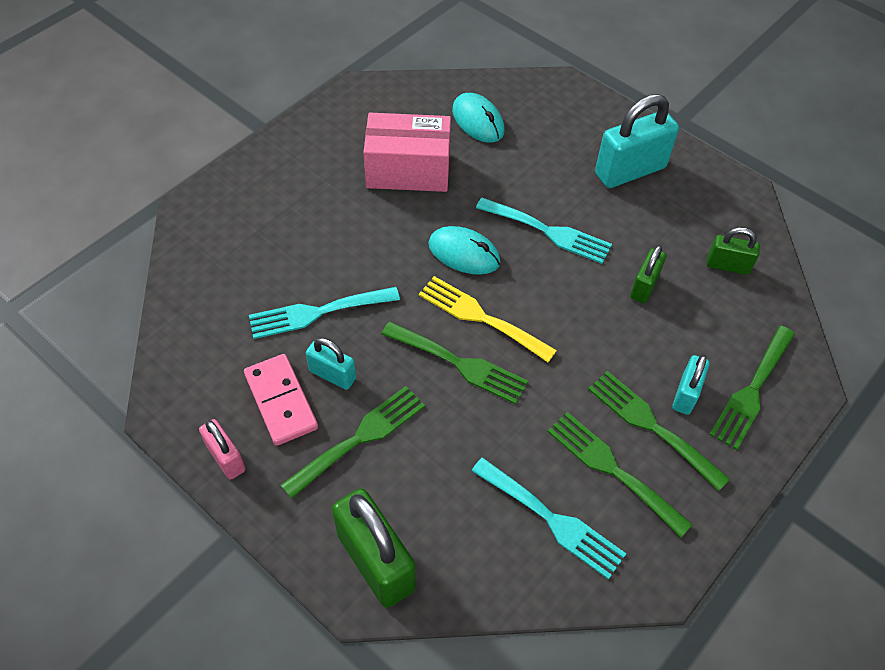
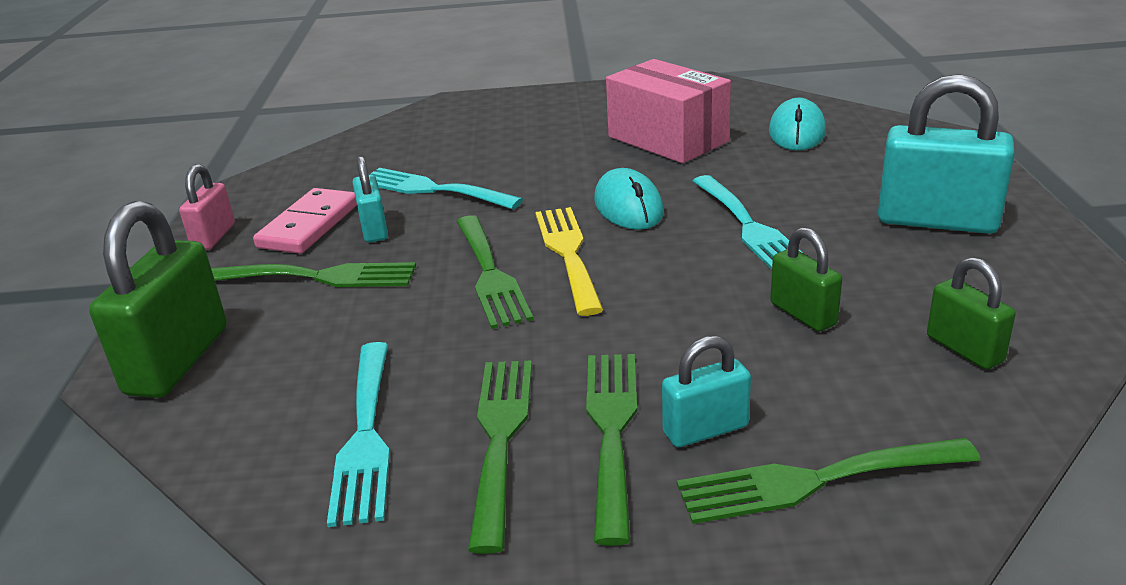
camera: 50 degrees right, 25 degrees down
(644, 286) = (803, 314): green padlock -> green padlock turned 75 degrees clockwise

